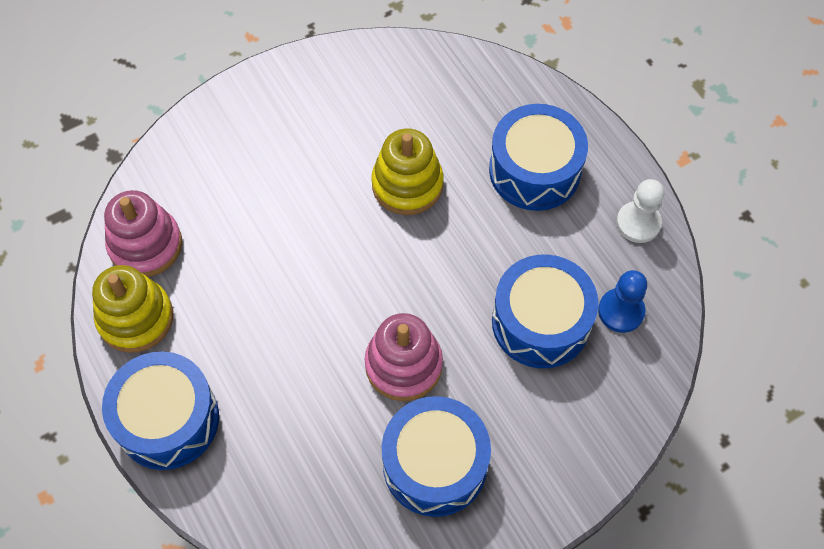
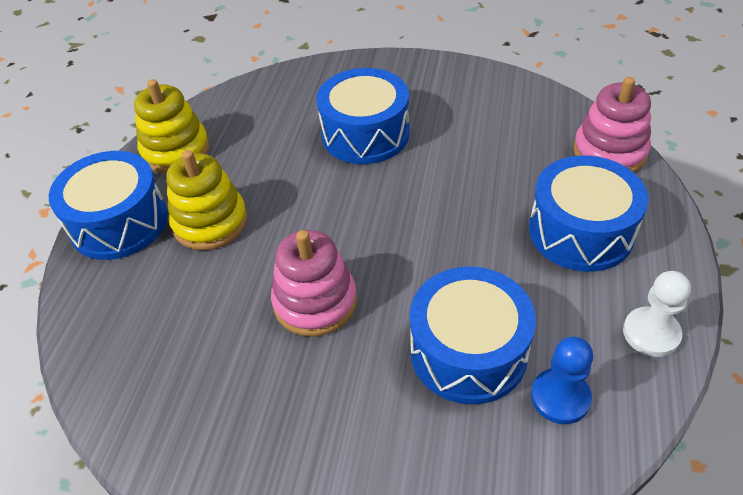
camera: 45 degrees right, 15 degrees down
(145, 245) = (232, 114): pink stacking toy -> pink stacking toy (609, 152)
(407, 184) = (455, 180): yellow stacking toy -> yellow stacking toy (210, 222)
(435, 464) = (255, 397): blue drum -> blue drum (365, 134)

